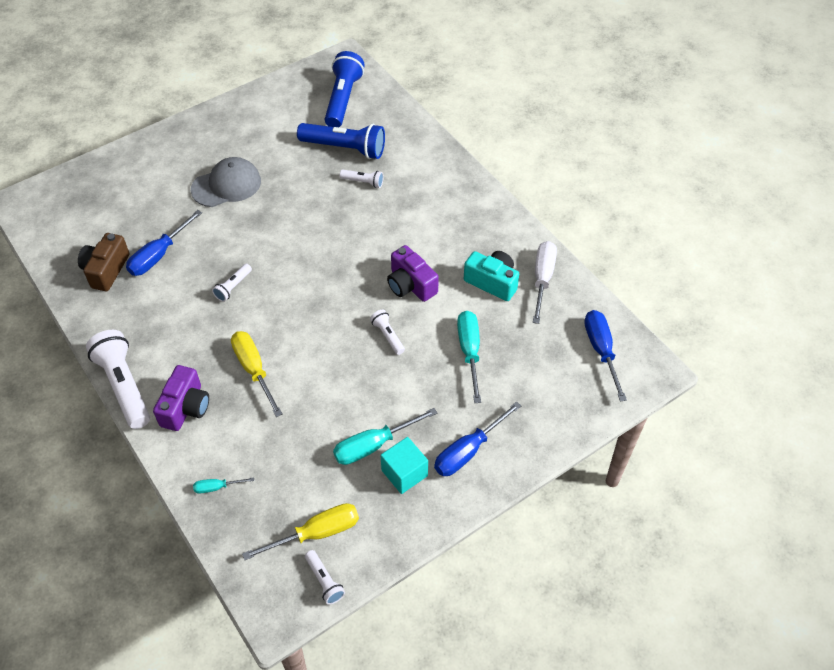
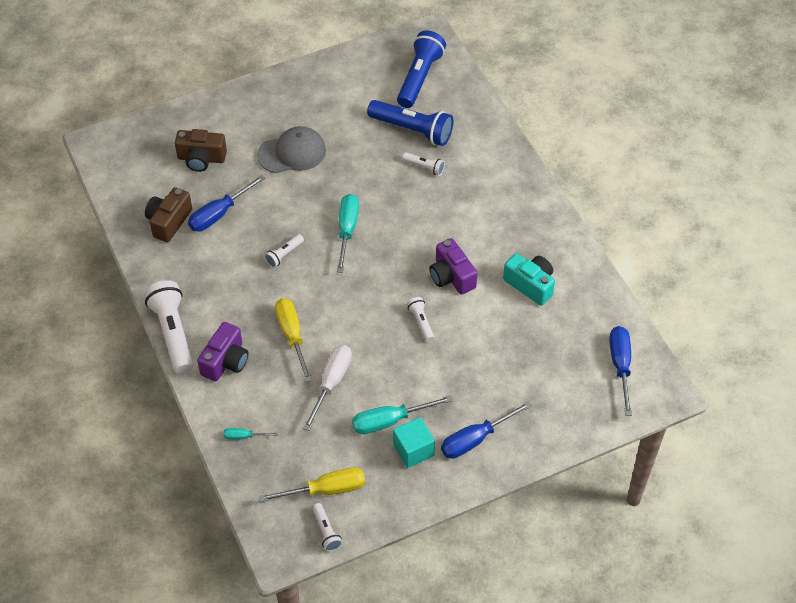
camera: 10 degrees right, 0 degrees up
(133, 203) = (201, 159): none -> brown camera
(469, 351) = (495, 348): turquoise screwdriver -> turquoise screwdriver (347, 230)
(542, 279) = (579, 289): white screwdriver -> white screwdriver (331, 383)

